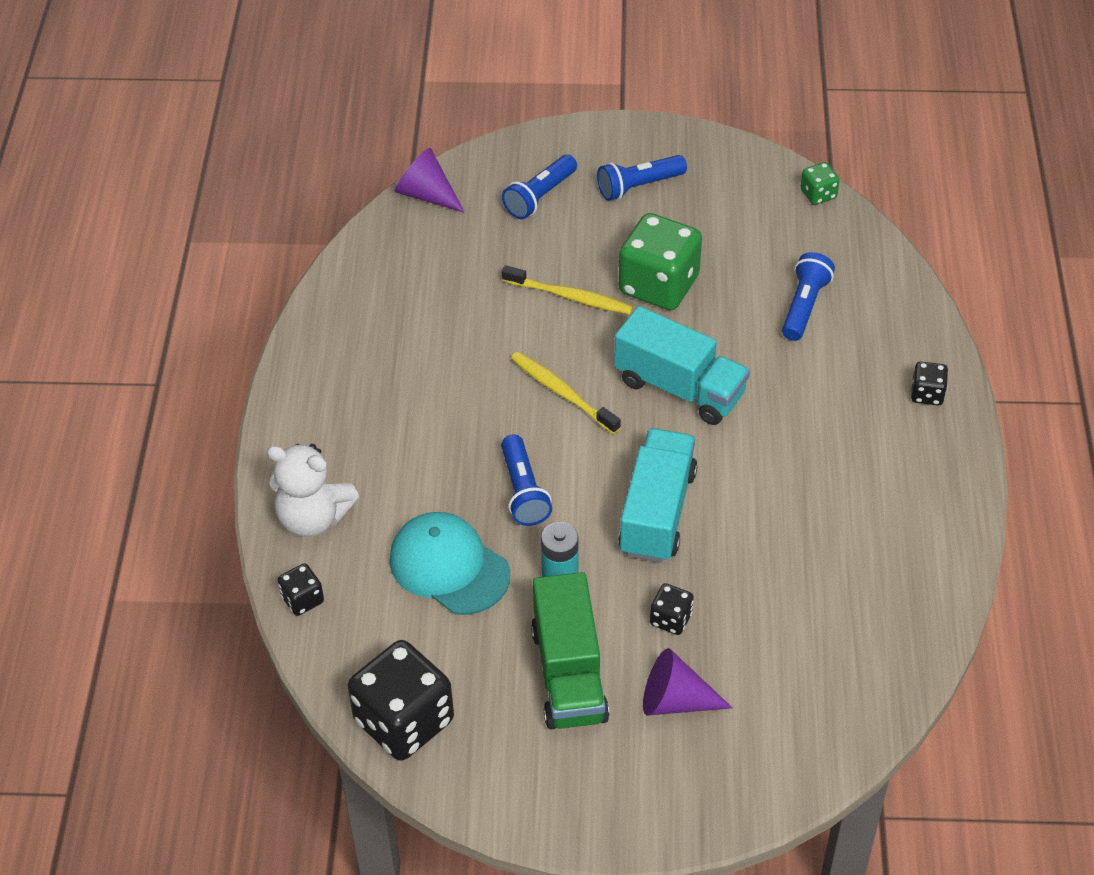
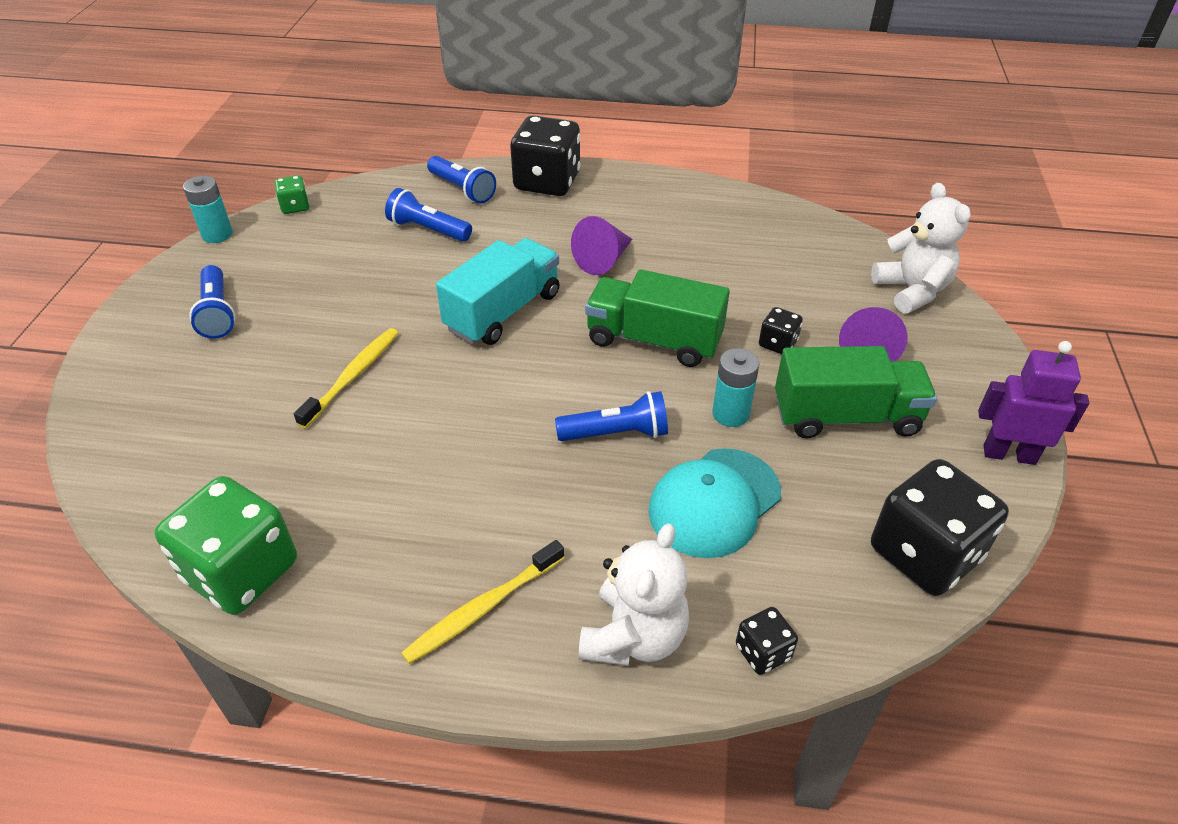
camera: 85 degrees left, 5 degrees down
(427, 194) = (120, 491): purple cone -> purple cone (603, 260)
(533, 812) = (1009, 454): none -> purple robot
(540, 197) = (187, 388): blue flashlight -> blue flashlight (462, 189)
(562, 393) = (488, 393): yellow toothbrush -> yellow toothbrush (483, 608)
(657, 512) = (654, 340): turquoise truck -> green truck
(658, 285) = (364, 312): green dice -> green dice (241, 571)
(756, 152) = (217, 234): none -> turquoise battery
(791, 757) = (912, 291): none -> white teddy bear
(927, 394) = (547, 182): black dice -> black dice, size x2.15

